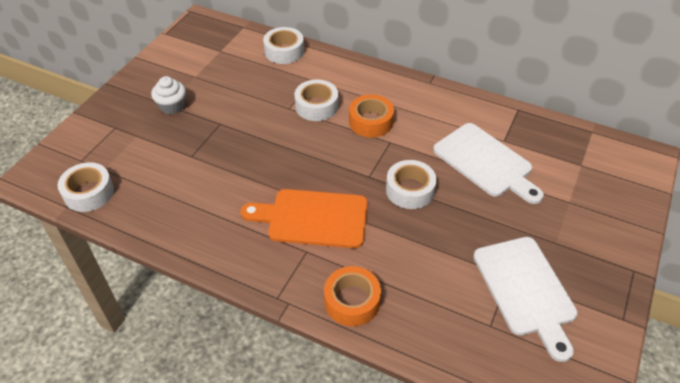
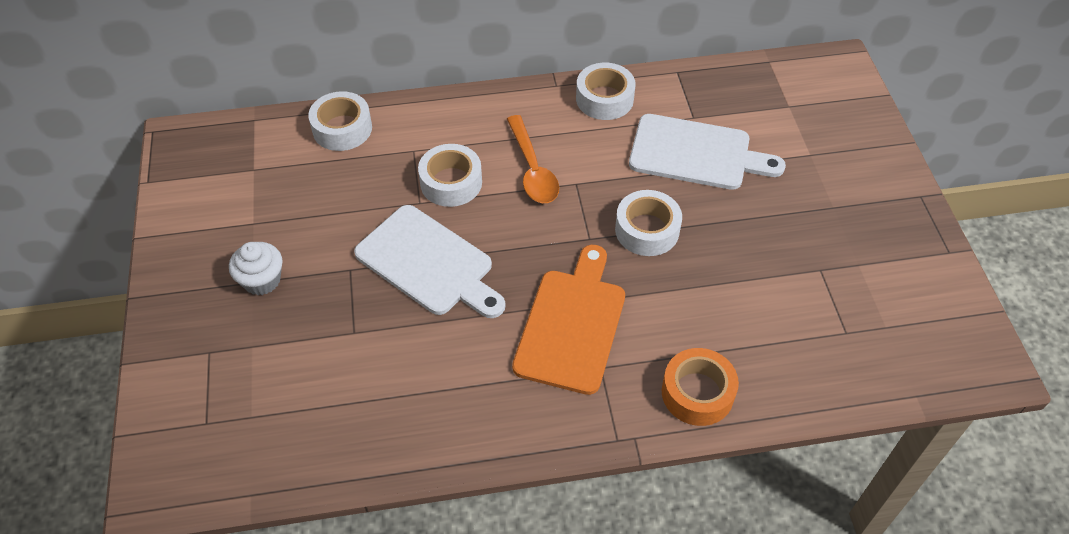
camera: 35 degrees left, 5 degrees up
(89, 193) = (263, 458): white tape -> white tape (604, 99)
(312, 218) = (572, 324): orange cutting board -> orange cutting board turned 135 degrees clockwise
(371, 122) = (532, 169): orange tape -> orange spoon
(525, 290) = (847, 275): white cutting board -> white cutting board (429, 263)

